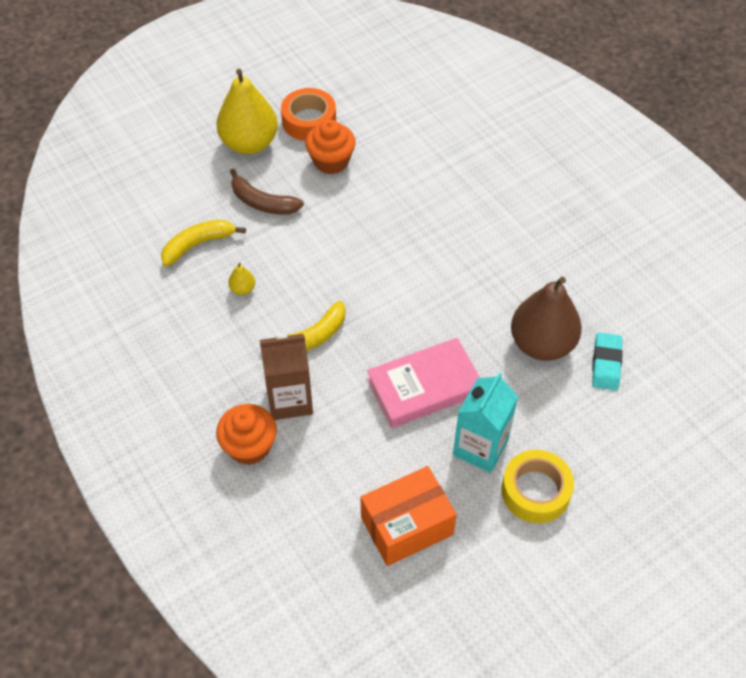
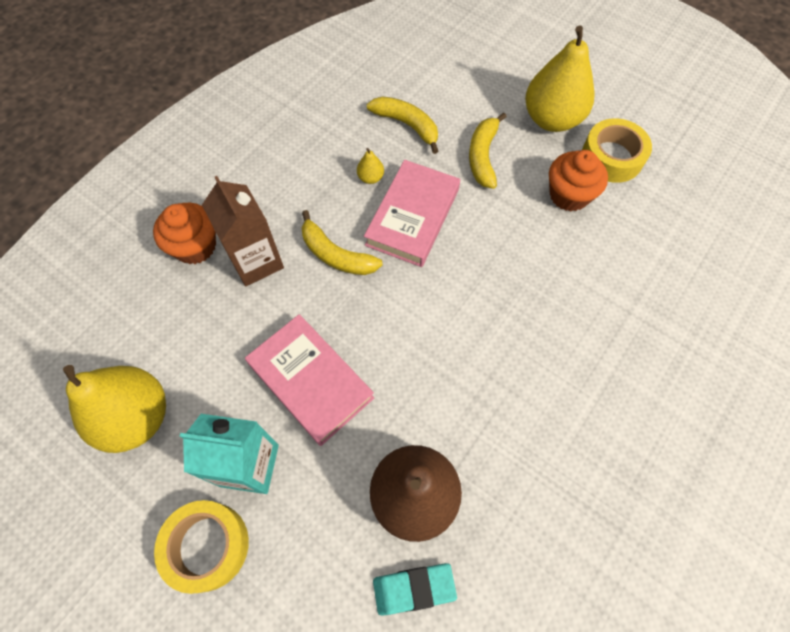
camera: 70 degrees right, 10 degrees up
(263, 202) = (483, 156): brown banana -> yellow banana
(300, 271) = (412, 217): none -> pink book
(309, 121) = (612, 157): orange tape -> yellow tape
(407, 526) = (136, 417): orange box -> yellow pear

